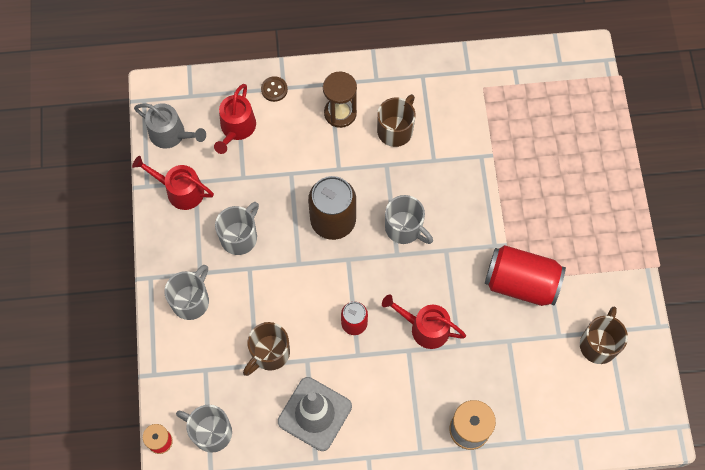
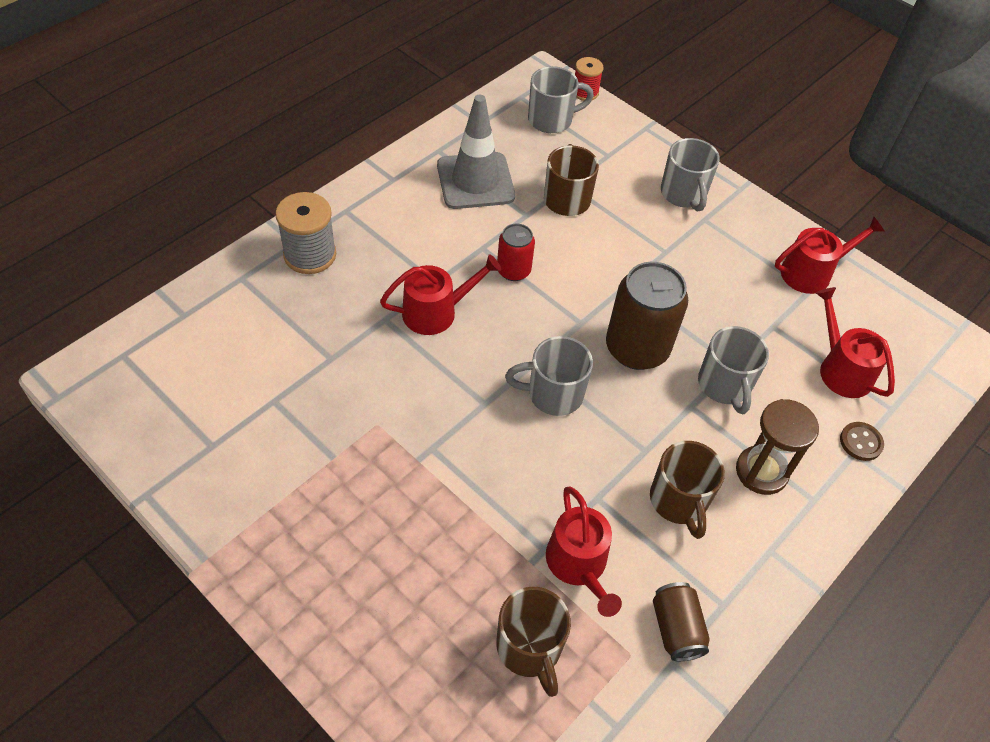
camera: 135 degrees right, 15 degrees down
(171, 134) = (890, 316): grey watering can -> none
(240, 236) = (708, 271): grey mug -> grey mug (724, 385)
(453, 82) = (676, 629): none -> brown can
(471, 138) = (579, 564): none -> red watering can
(521, 283) = (364, 427): red can -> none
(598, 344) = (216, 423): brown mug -> brown mug (529, 648)

